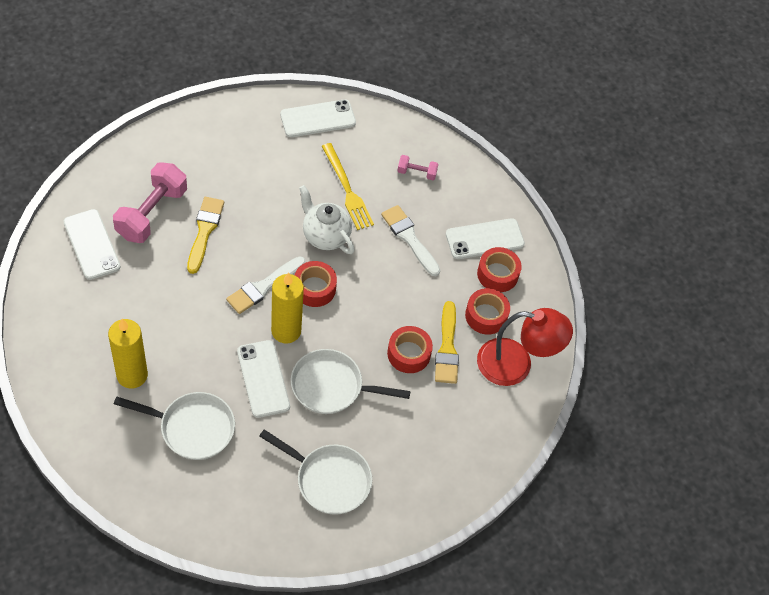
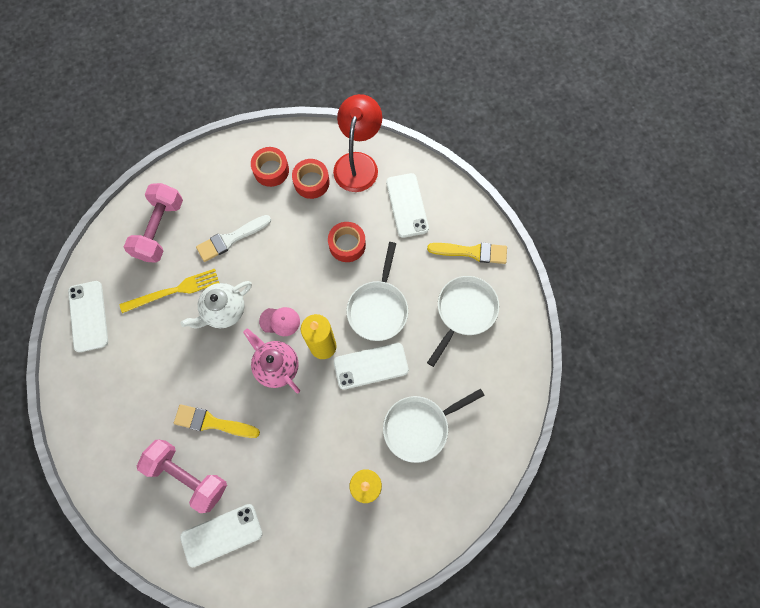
camera: 80 degrees left, 15 degrees up
(192, 428) = (419, 427): white pan -> white pan turned 135 degrees counterclockwise
(263, 287) = (276, 366): white brush -> pink teapot
(314, 288) = (280, 321): red tape -> pink cap
(416, 173) = (160, 229): pink dumbbell -> pink dumbbell, size x2.07
(447, 348) = (342, 214): yellow brush -> yellow brush (472, 252)
(484, 239) = (235, 178): white phone -> white phone (407, 205)

